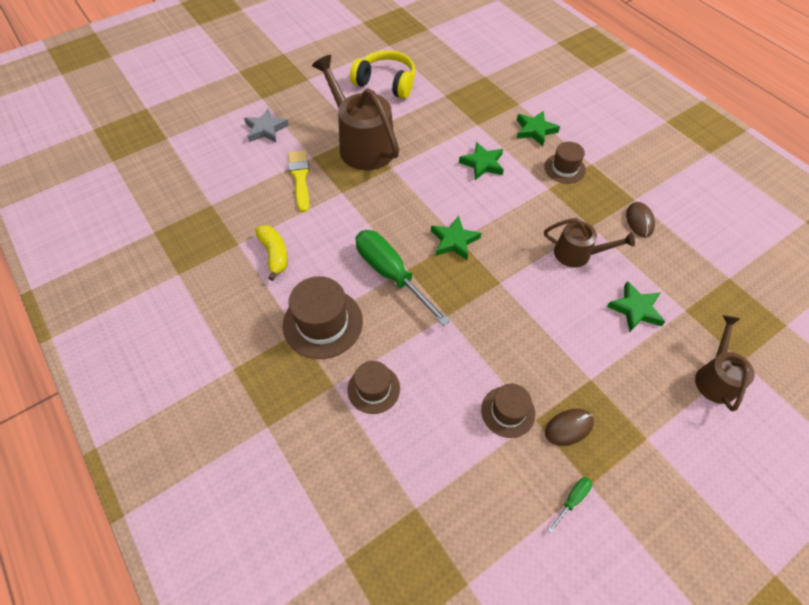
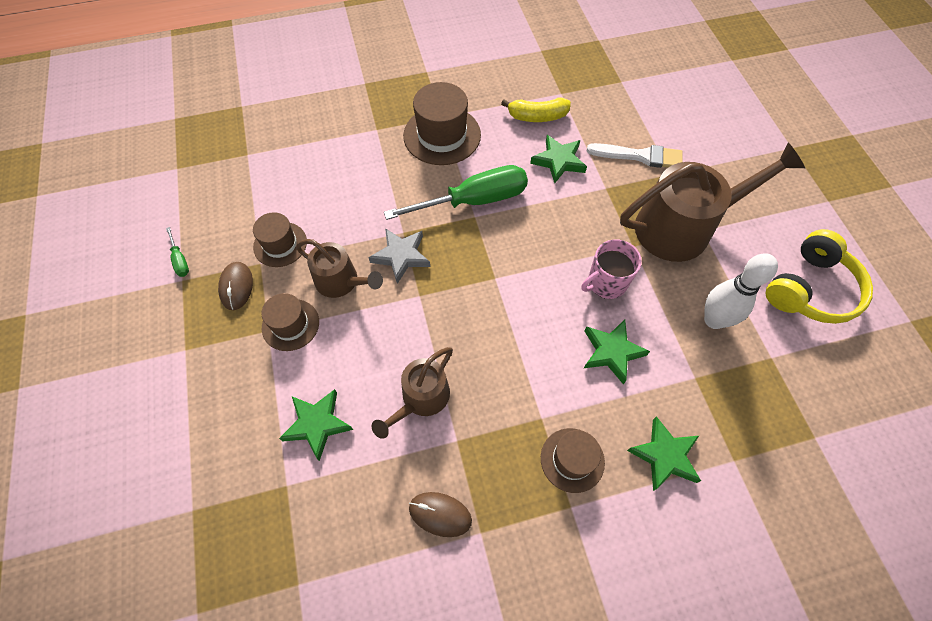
camera: 110 degrees right, 5 degrees up
(266, 129) = (731, 141): grey star -> grey star (401, 256)
(300, 178) = (640, 156): yellow brush -> white brush
(373, 389) = (358, 154): brown hat -> brown hat (290, 325)
(430, 176) = (606, 283): none -> pink mug
(432, 121) = (714, 320): none -> white bowling pin
(454, 241) = (494, 272): green star -> green star (558, 161)
(715, 377) = (194, 462): brown watering can -> brown watering can (341, 281)

